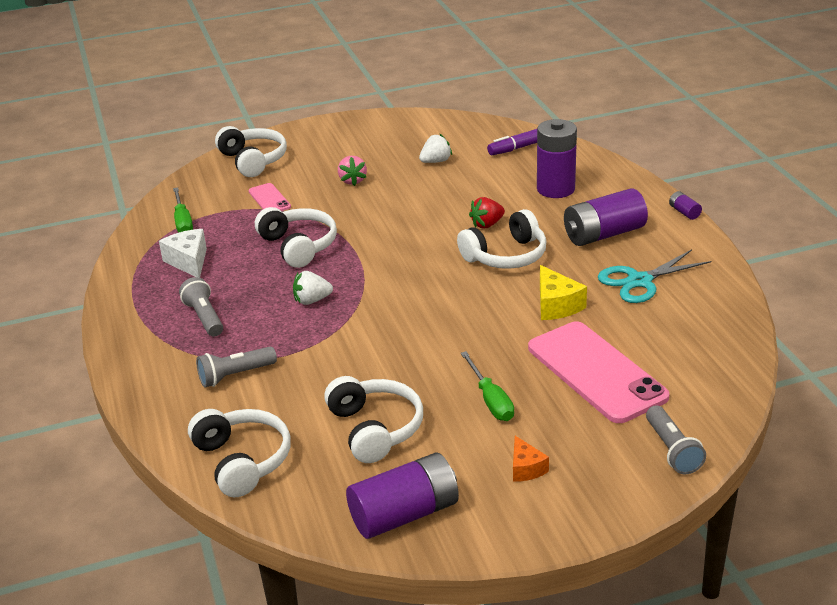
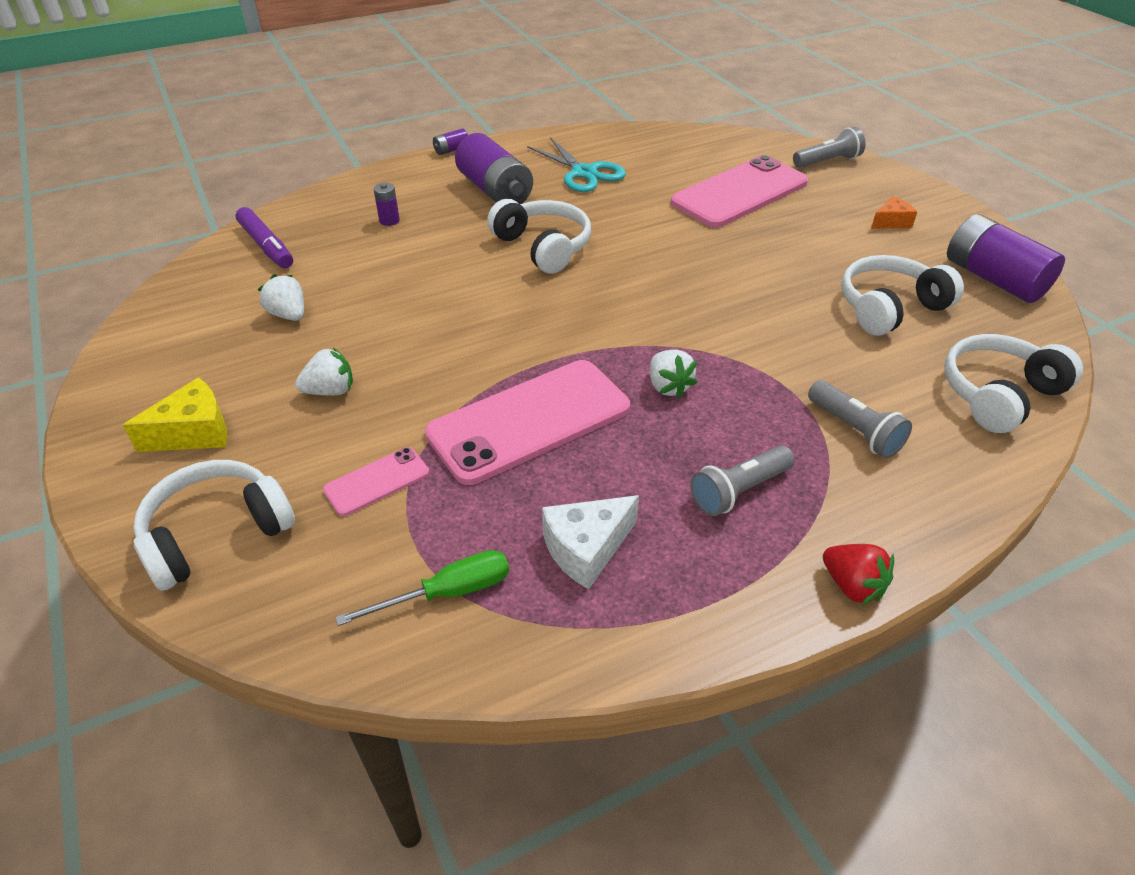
camera: 100 degrees left, 10 degrees up
(299, 246) = (529, 421): white headphones -> pink phone
(352, 180) = (330, 391): pink strawberry -> white strawberry
(487, 224) = (471, 263): red strawberry -> red strawberry (852, 586)
(490, 400) = (807, 244): green screwdriver -> none
(555, 189) = (389, 220): purple battery -> purple battery, size x0.43
(556, 305) = (636, 214): yellow cheese -> yellow cheese (194, 432)

